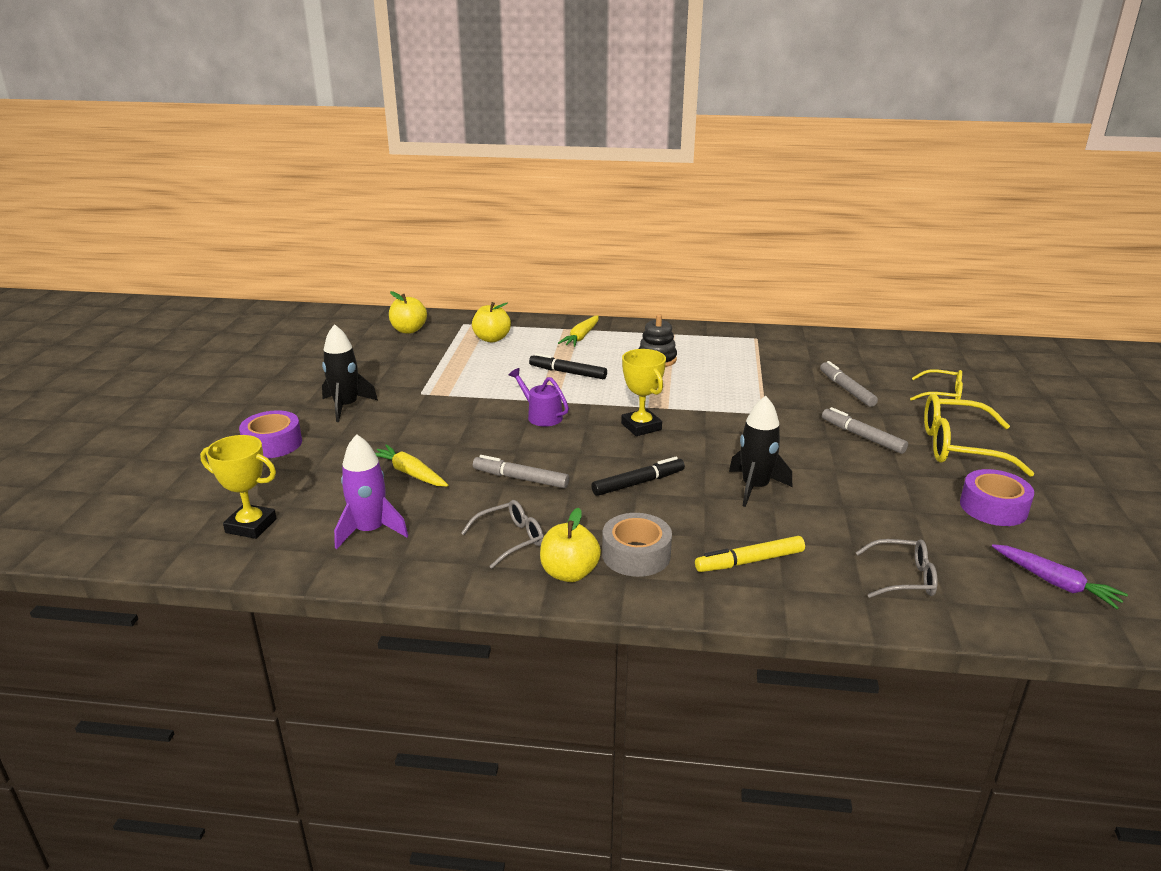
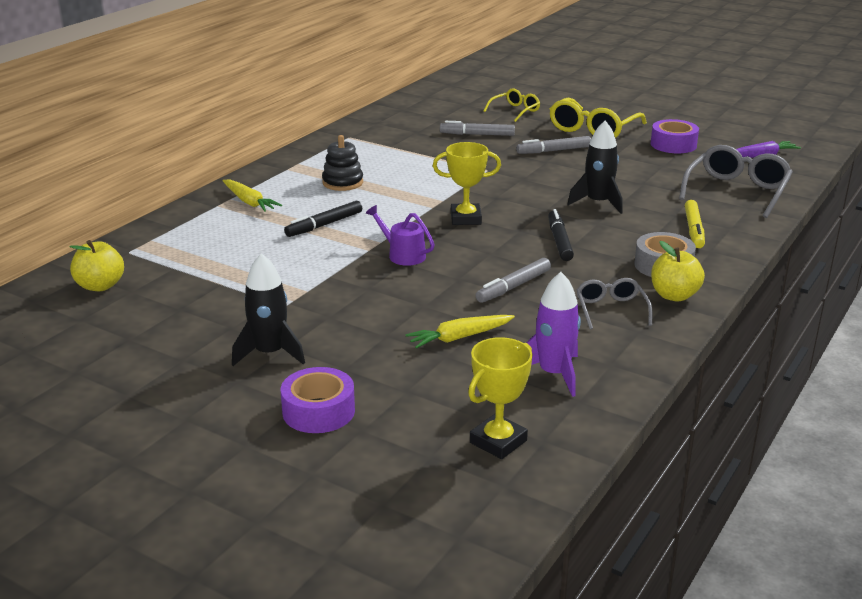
camera: 65 degrees left, 0 degrees up
(492, 339) = (193, 244): yellow apple -> none
(541, 416) = (402, 255): purple watering can -> purple watering can turned 60 degrees clockwise
(903, 578) = (737, 191): grey glasses -> grey glasses, size x1.72

